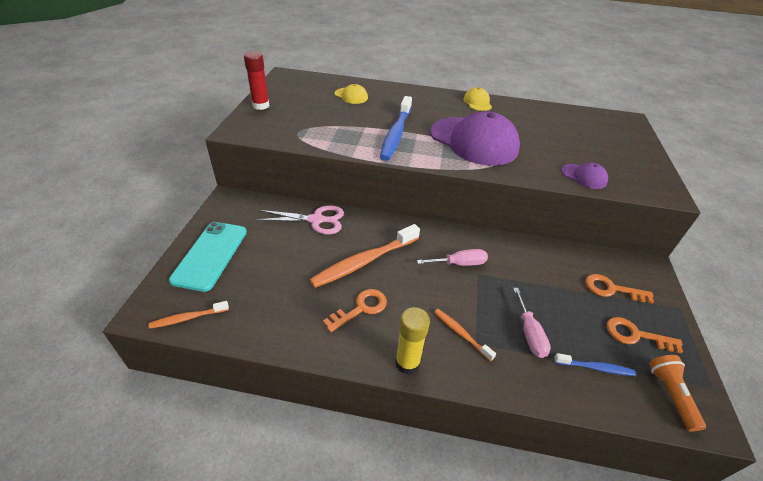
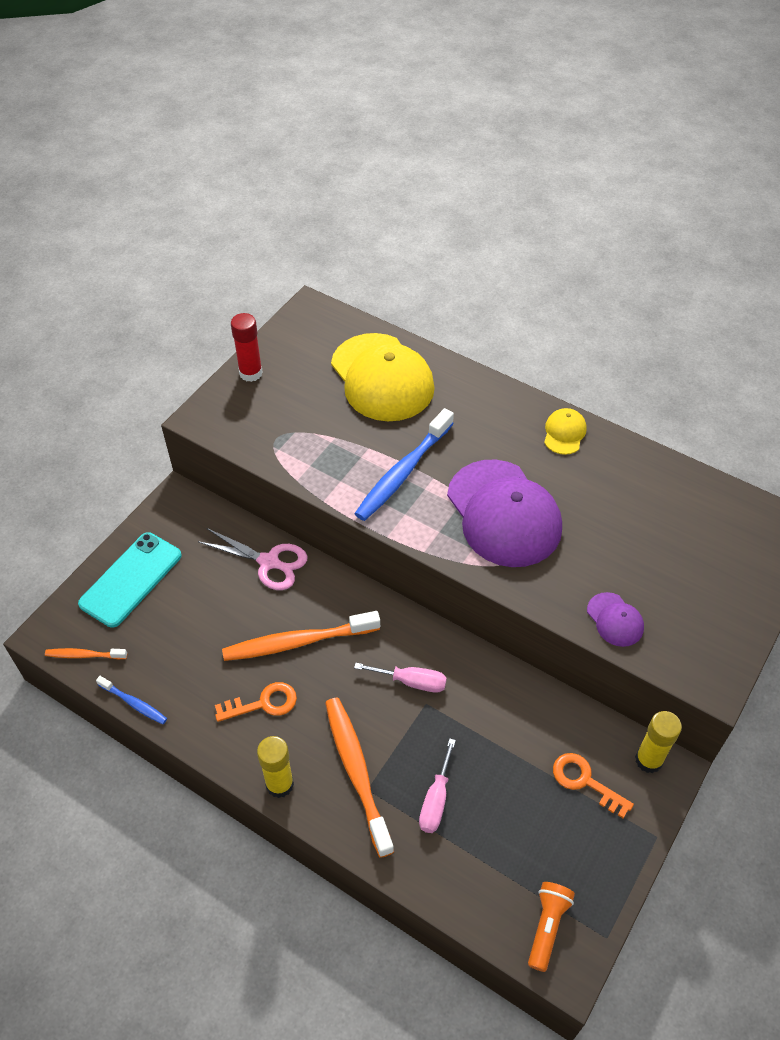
camera: 25 degrees right, 10 degrees up
(351, 96) = (382, 378): yellow cap -> yellow cap, size x2.26
(461, 334) = (357, 773): orange toothbrush -> orange toothbrush, size x1.95
(594, 367) = (483, 865): blue toothbrush -> blue toothbrush (133, 703)
(635, 265) = (648, 760): none -> yellow glue stick
(635, 335) = (565, 848): orange key -> none

